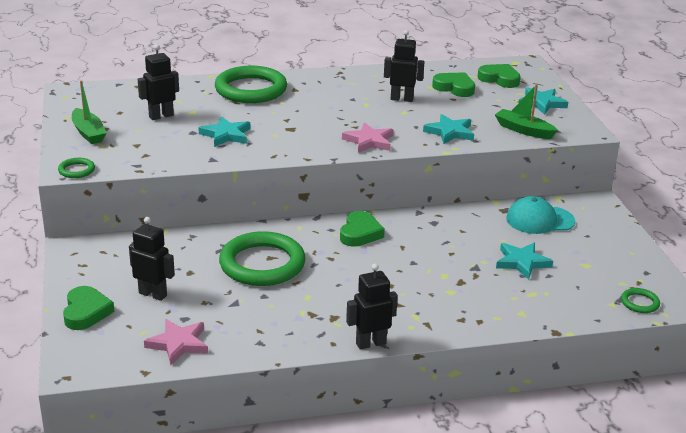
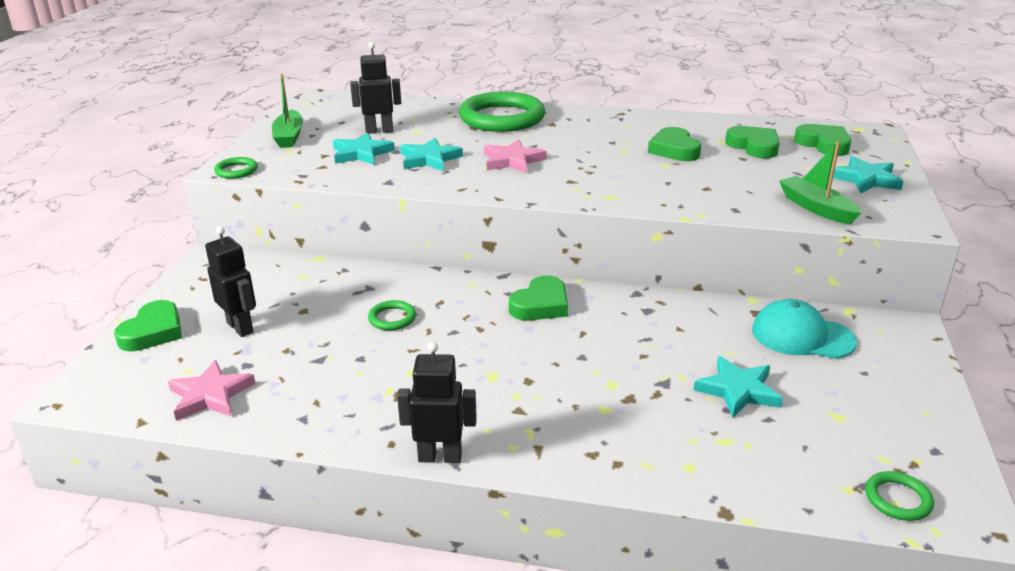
camera: 25 degrees right, 0 degrees up
(262, 264) = (392, 318): green ring -> green ring, size x0.43
(369, 141) = (592, 190): pink star -> pink star (512, 160)
(402, 99) = (674, 150): black robot -> green heart
(450, 132) = (708, 195): turquoise star -> turquoise star (361, 153)

